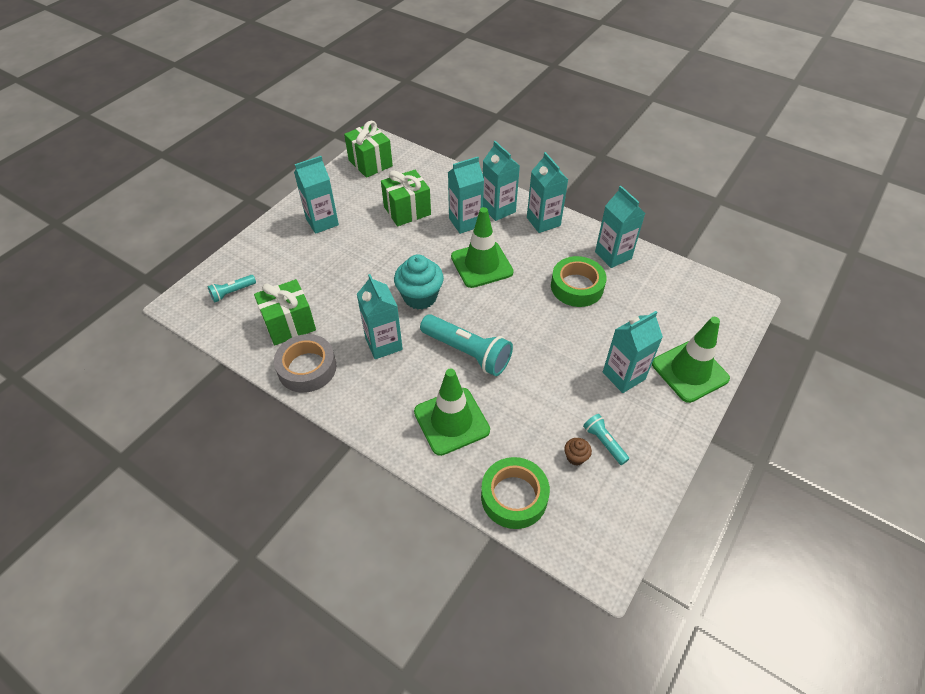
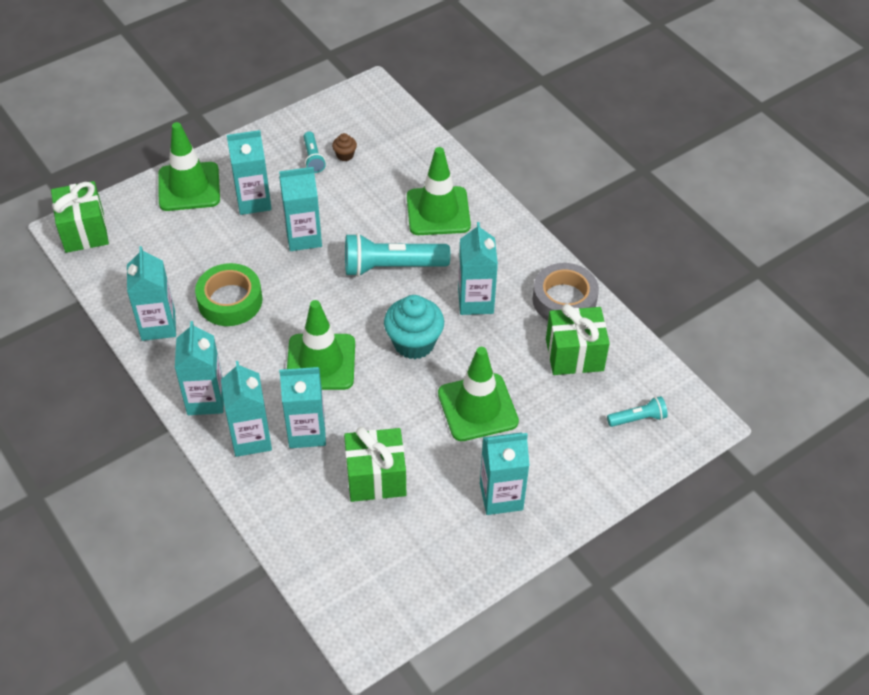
camera: 160 degrees left, 0 degrees up
(355, 267) = (477, 407): none -> green traffic cone
(370, 163) = (394, 596): green gift -> green gift (84, 231)
(467, 352) = (392, 267): turquoise flashlight -> turquoise flashlight turned 60 degrees counterclockwise
(514, 496) = (413, 145): green tape -> none
(557, 355) = (303, 237): none -> turquoise carton

